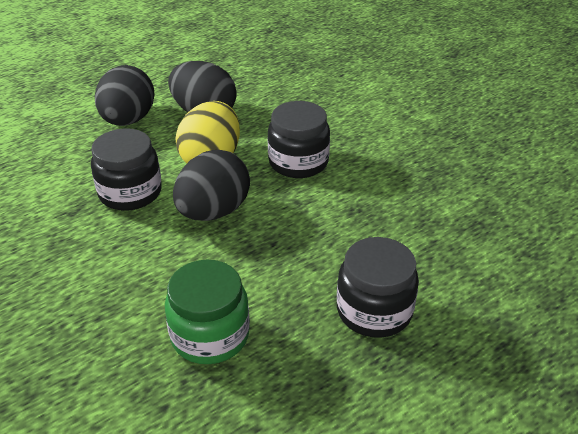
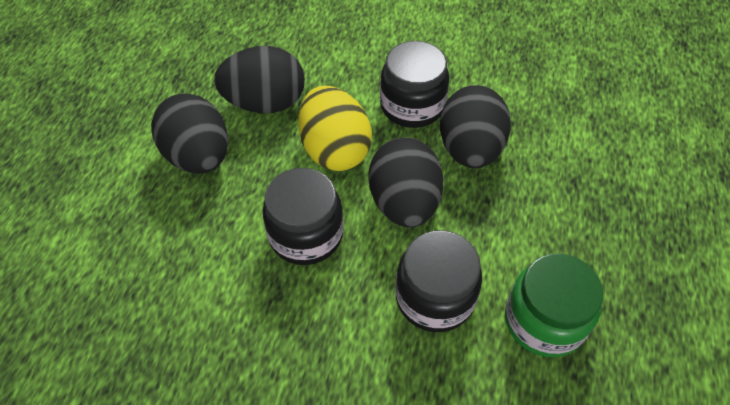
camera: 40 degrees left, 15 degrees up
(303, 208) = (470, 149): none -> black egg
(374, 311) = (623, 207): black jar -> black jar (434, 297)

